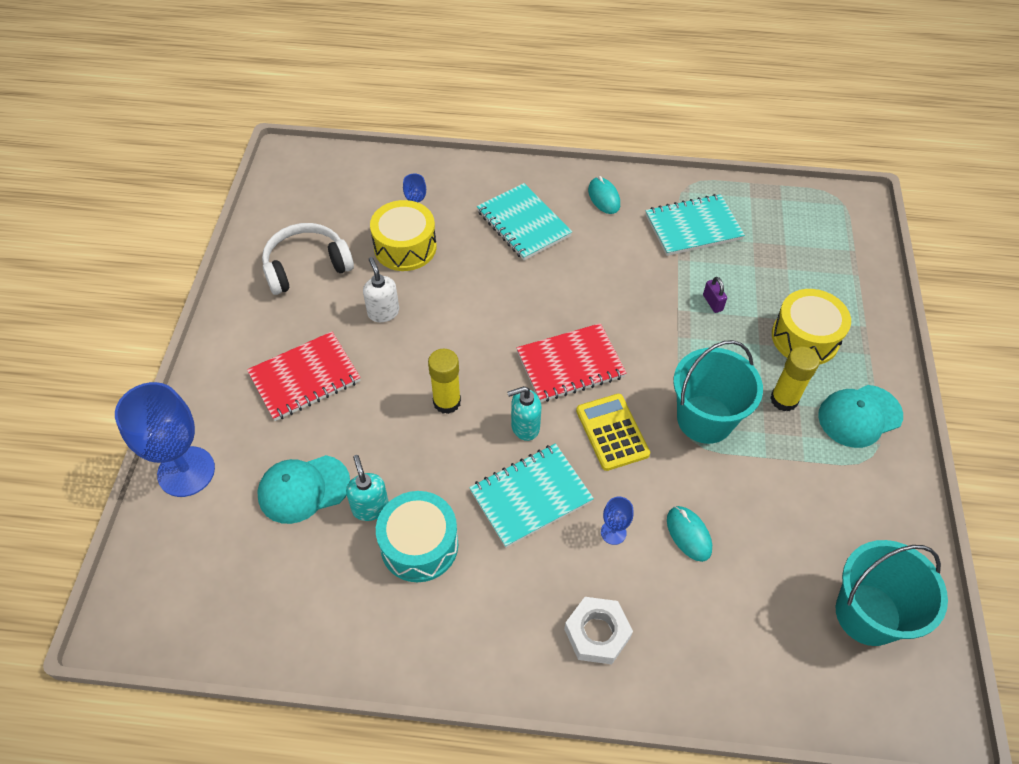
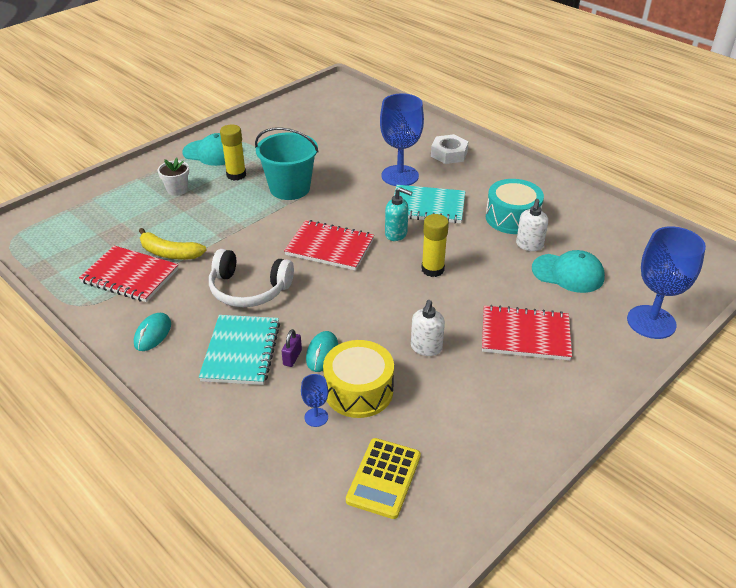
camera: 140 degrees left, 15 degrees down
(306, 266) = (462, 425): white headphones -> white headphones (249, 289)
(370, 507) = (529, 245): turquoise soap dispenser -> white soap dispenser
(612, 432) = (348, 208): yellow calculator -> yellow calculator (384, 478)
(613, 532) = (400, 176): blue goblet -> blue goblet, size x2.25
(688, 534) = (363, 159): turquoise mouse -> turquoise mouse (322, 353)
(693, 227) = (130, 276): turquoise notebook -> red notebook
(697, 266) = (169, 253): none -> yellow banana
(712, 303) = (196, 230): purple padlock -> purple padlock (292, 357)
(805, 338) = (177, 190): yellow drum -> white flower pot
(867, 614) = (321, 109): turquoise bucket -> none

